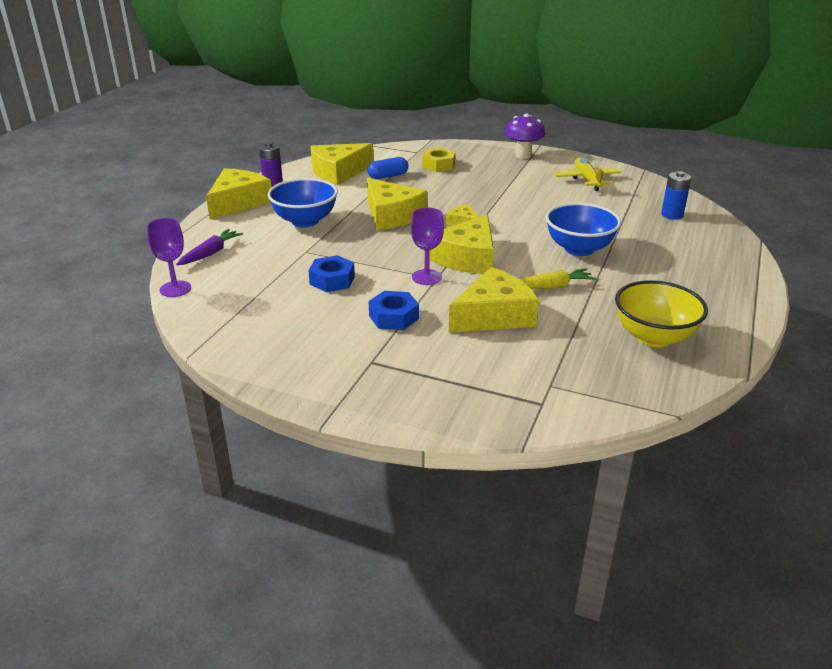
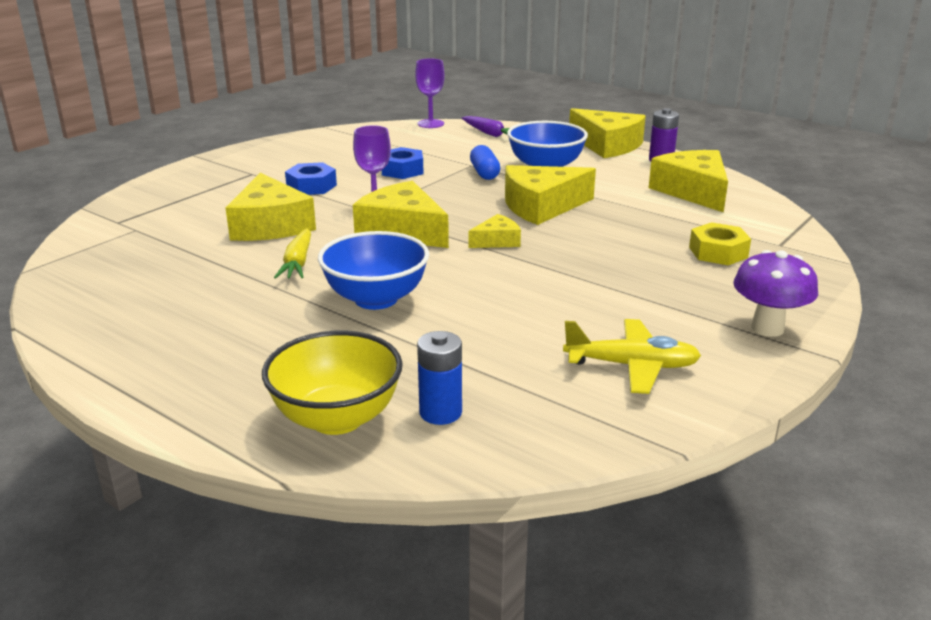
camera: 105 degrees right, 5 degrees down
(388, 176) = (675, 216): blue capsule -> blue capsule (484, 173)
(654, 337) = (140, 294): yellow bowl -> yellow bowl (337, 418)

